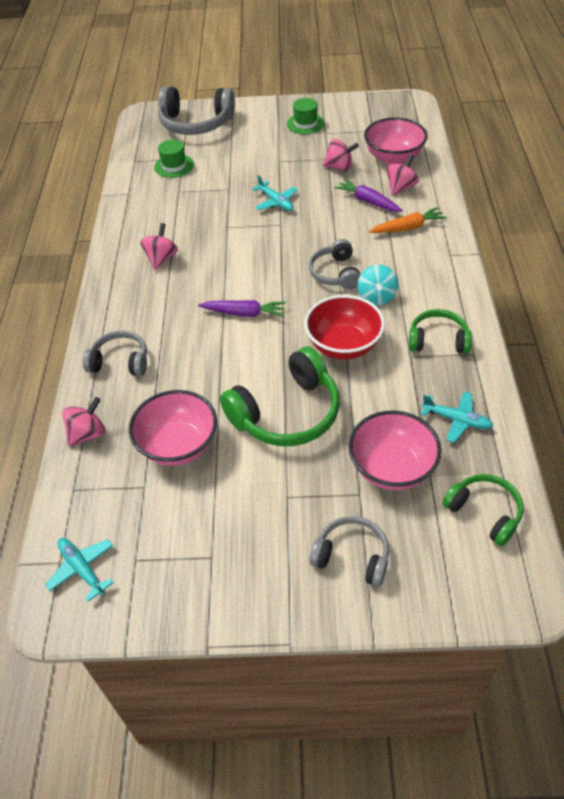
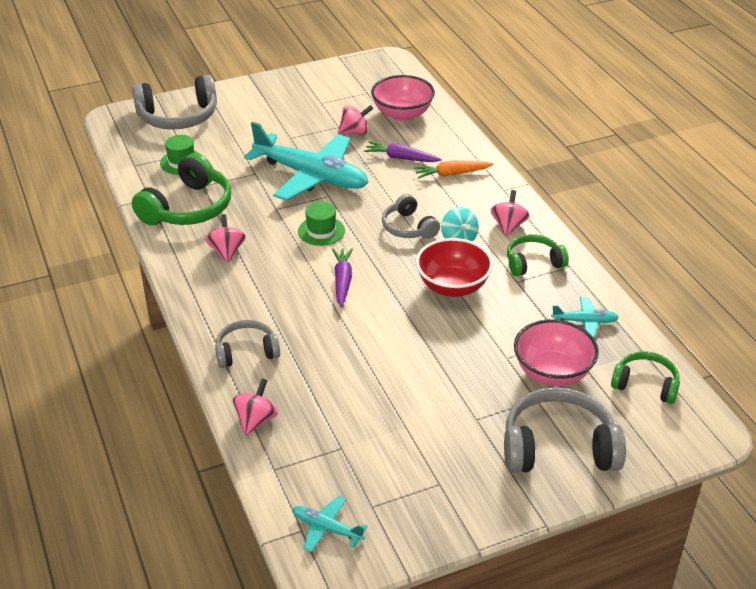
camera: 25 degrees left, 10 degrees down
(178, 445) = (351, 406): pink bowl -> none
(244, 313) = (342, 281): purple carrot -> purple carrot turned 75 degrees counterclockwise
(276, 202) = (311, 176): turquoise plane -> turquoise plane, size x2.34
(287, 413) = (435, 354): green headphones -> green headphones (188, 208)
(305, 123) = (295, 97): green hat -> green hat (321, 231)
(352, 556) = (558, 447): grey headphones -> grey headphones, size x1.68
(400, 188) = (425, 140): pink spinning top -> pink spinning top (508, 226)
(407, 227) = (452, 174): orange carrot -> orange carrot turned 150 degrees counterclockwise

